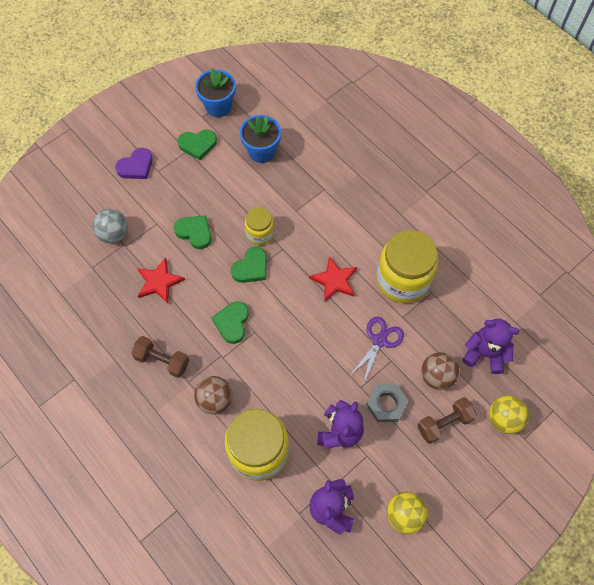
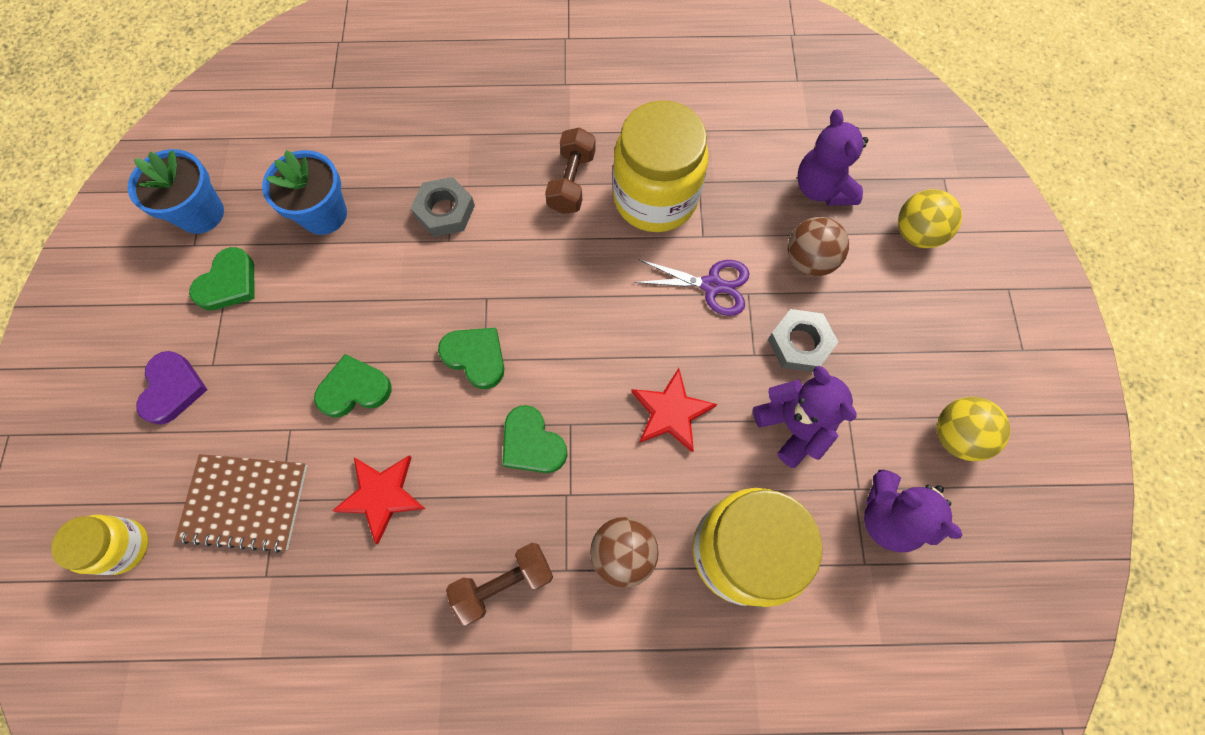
camera: 50 degrees left, 5 degrees up
(114, 234) = (245, 502): grey ball -> brown notebook
(251, 267) = (475, 357): green heart -> green heart turned 45 degrees counterclockwise
(260, 233) = (438, 308): yellow jar -> yellow jar (123, 546)
(309, 197) = (445, 211): none -> grey nut
(334, 280) = (587, 272): red star -> red star (671, 412)
(379, 340) = (711, 285): purple scissors -> purple scissors turned 120 degrees clockwise
(444, 423) = (874, 299): brown dumbbell -> brown dumbbell (571, 182)
(485, 353) = (822, 188): purple teddy bear -> purple teddy bear turned 75 degrees counterclockwise

